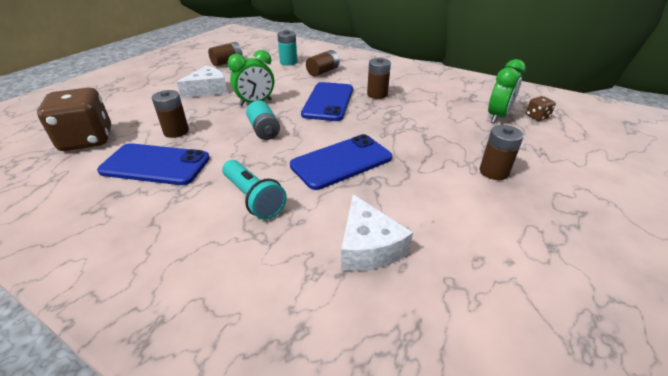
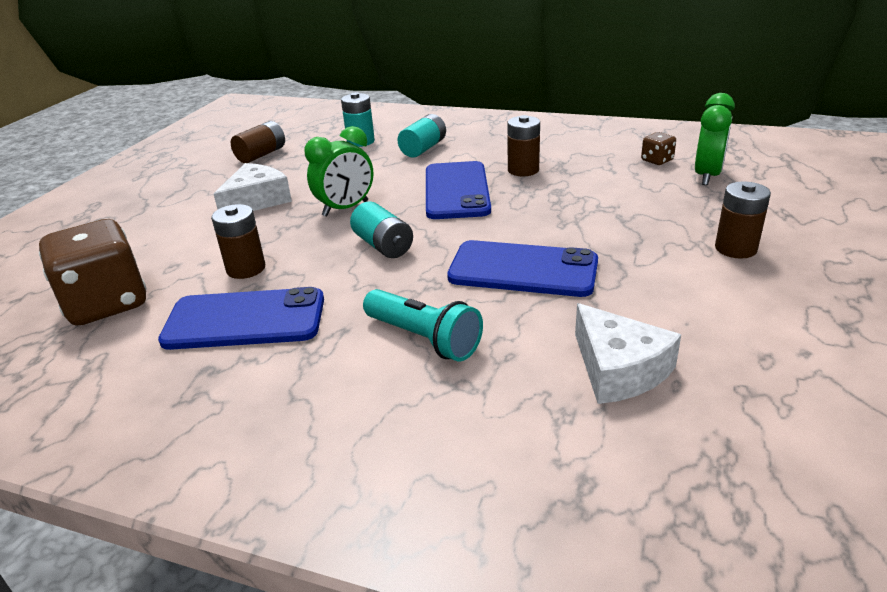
camera: 10 degrees left, 5 degrees down
(323, 72) = (423, 149): brown battery -> turquoise battery
(341, 162) = (523, 270): blue phone -> blue phone turned 60 degrees clockwise
(537, 117) = (759, 168): brown dice -> brown dice (657, 160)

